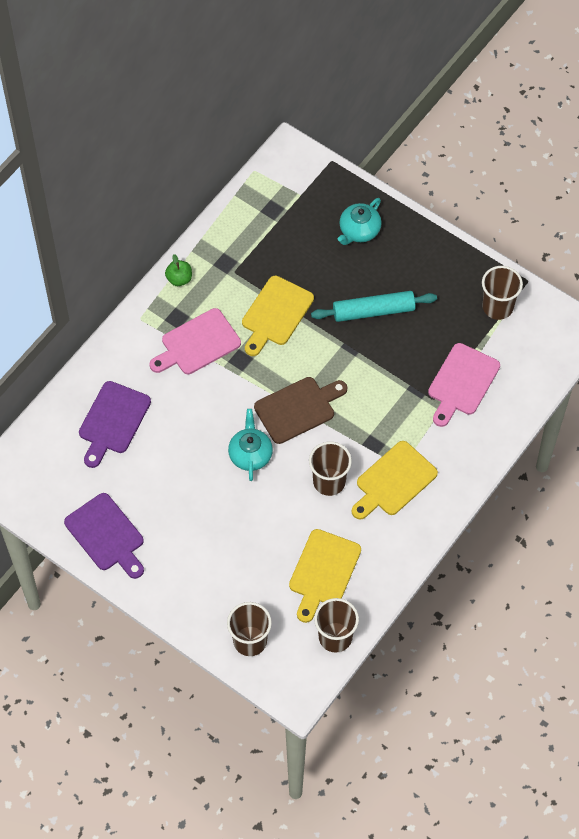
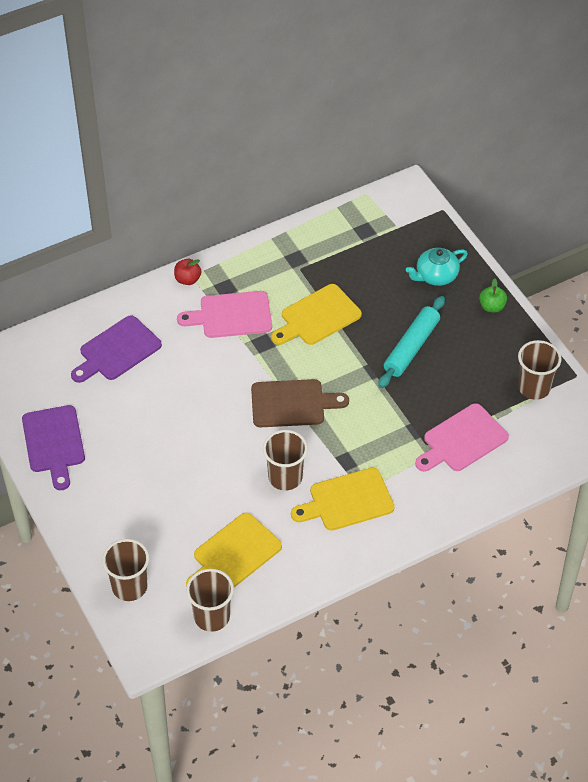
camera: 25 degrees right, 10 degrees down
(138, 323) = (187, 279): none -> red apple
(179, 279) = (246, 257): green apple -> green apple (492, 307)
(250, 454) = (225, 425): turquoise teapot -> none
(373, 311) = (411, 347): turquoise rolling pin -> turquoise rolling pin turned 75 degrees counterclockwise

